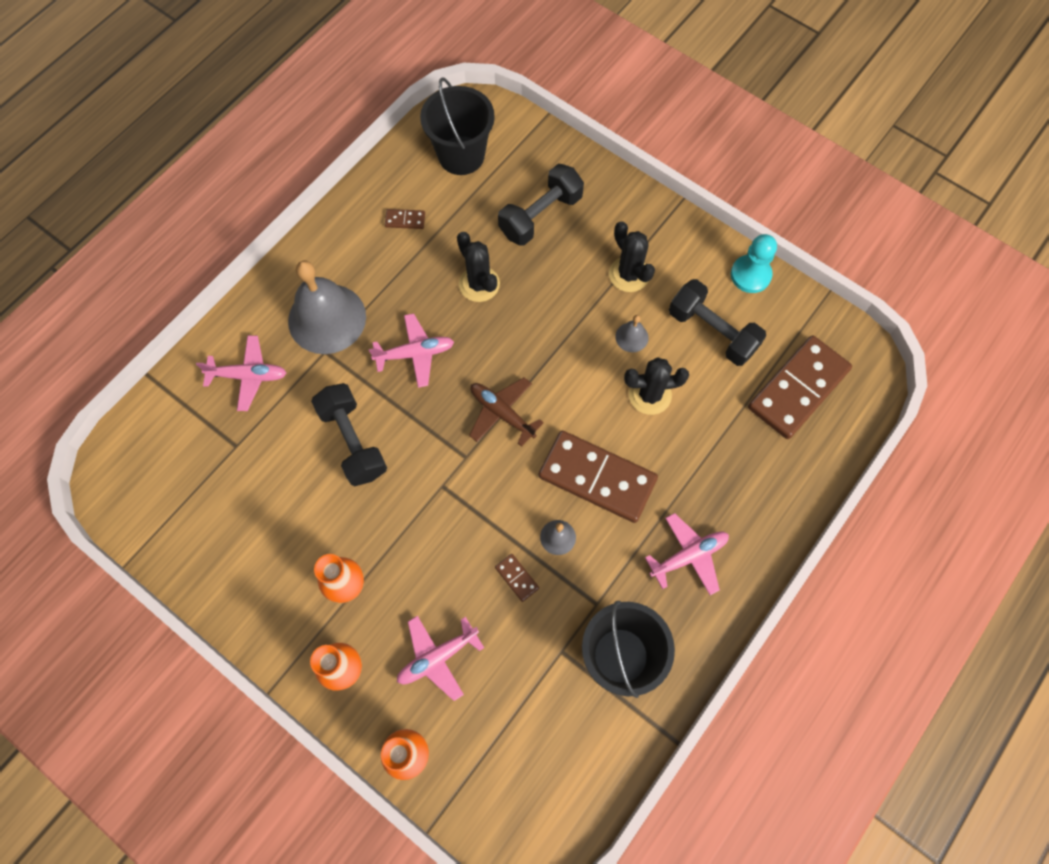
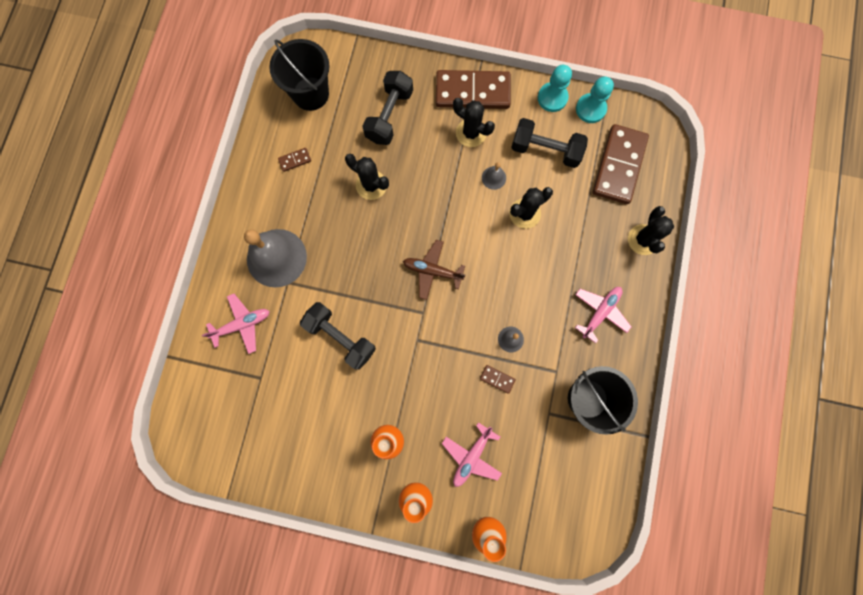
camera: 25 degrees left, 10 degrees up
(415, 353) = (352, 255): pink plane -> none
(597, 478) = (517, 287): brown domino -> brown domino (472, 92)
(788, 491) = (643, 240): none -> black cactus
(793, 307) = (590, 109): none -> turquoise pawn

